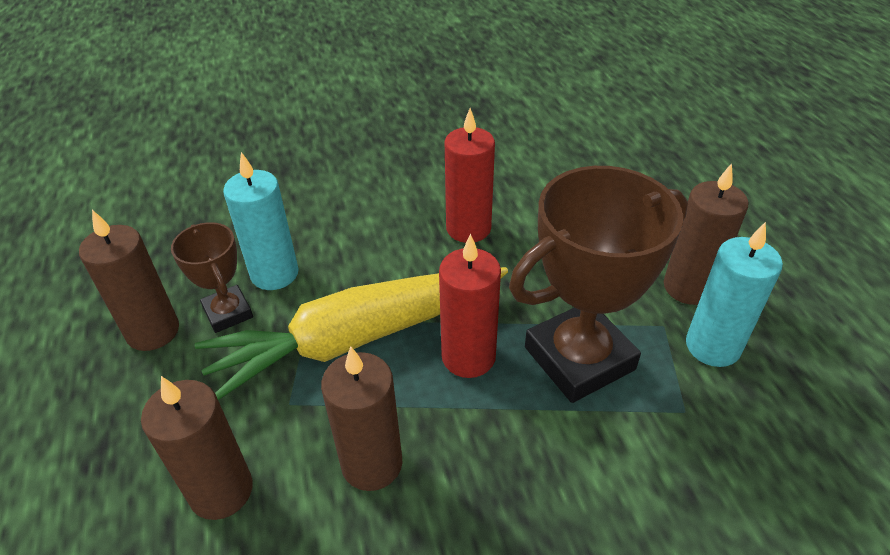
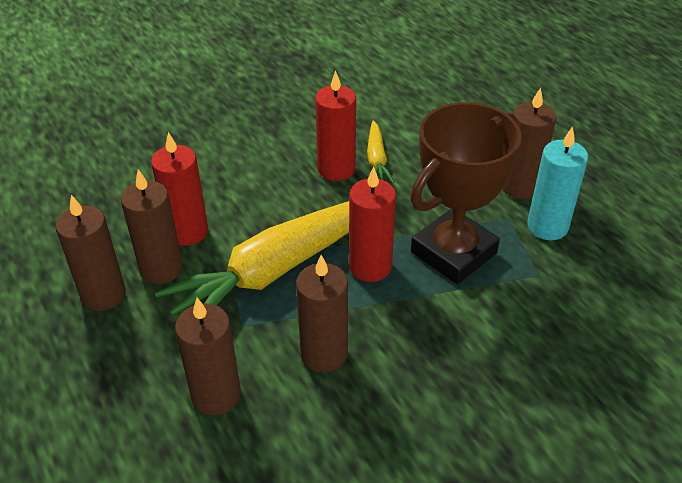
camera: 15 degrees left, 0 degrees up
(228, 313) = (161, 269): brown trophy -> brown candle
(274, 274) = (187, 232): turquoise candle -> red candle
(519, 224) = (377, 159): none -> yellow carrot

